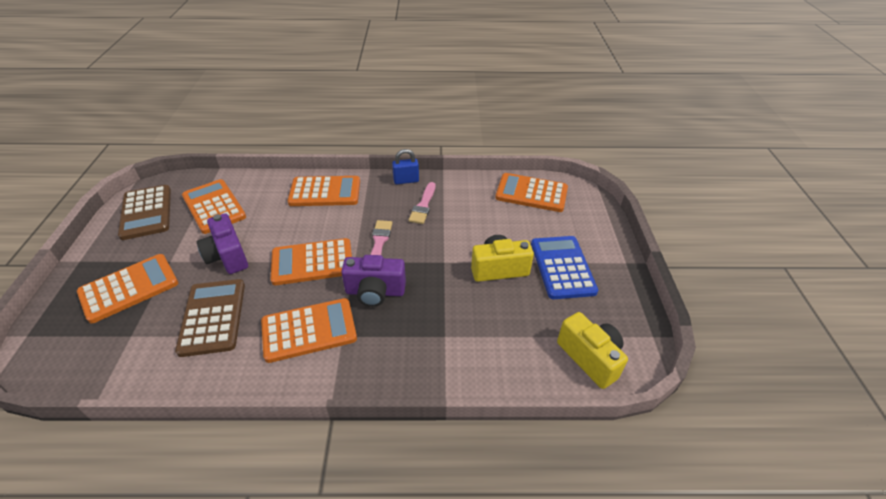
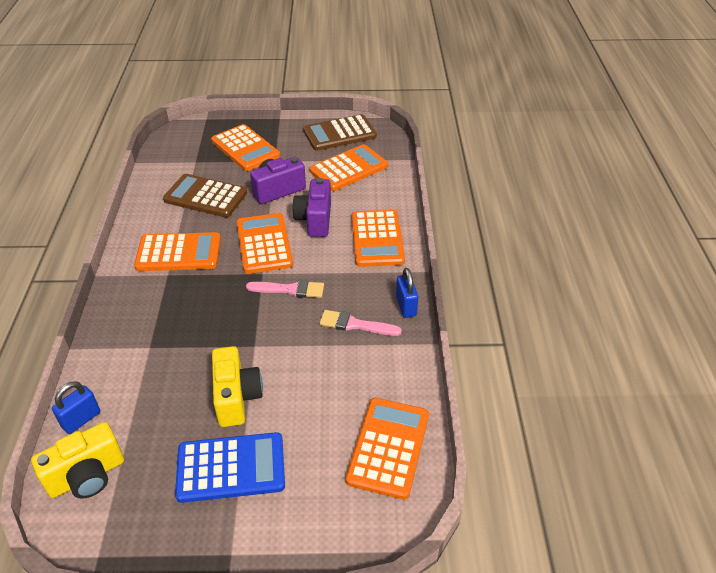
camera: 90 degrees right, 0 degrees up
(213, 317) = (205, 196): brown calculator -> brown calculator turned 150 degrees counterclockwise
(309, 330) = (178, 253): orange calculator -> orange calculator turned 75 degrees counterclockwise
(375, 292) = (217, 292): purple camera -> purple camera (315, 220)
(534, 376) = (81, 419): none -> blue padlock

